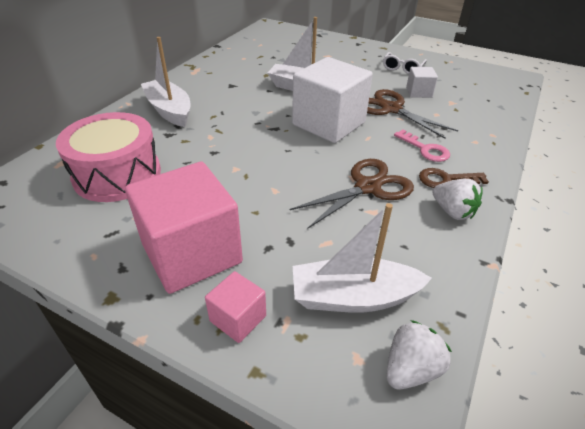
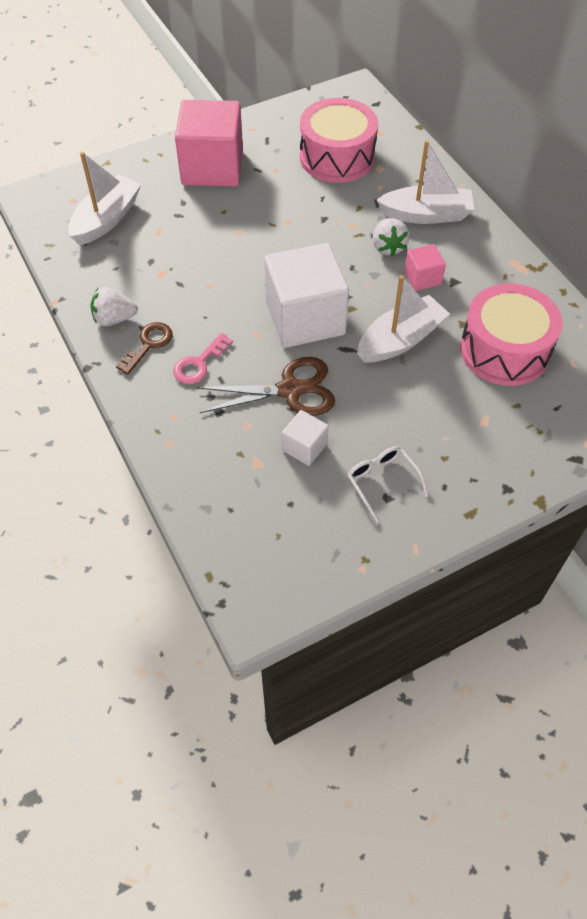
camera: 125 degrees right, 15 degrees up
(238, 318) = (143, 168): pink cube -> pink cube (422, 278)
(272, 60) = (504, 350): none -> pink drum
(368, 187) = (189, 287): brown scissors -> none
(410, 369) = (46, 215): white strawberry -> white strawberry (388, 247)
(425, 149) = (199, 364): pink key -> pink key turned 45 degrees counterclockwise

